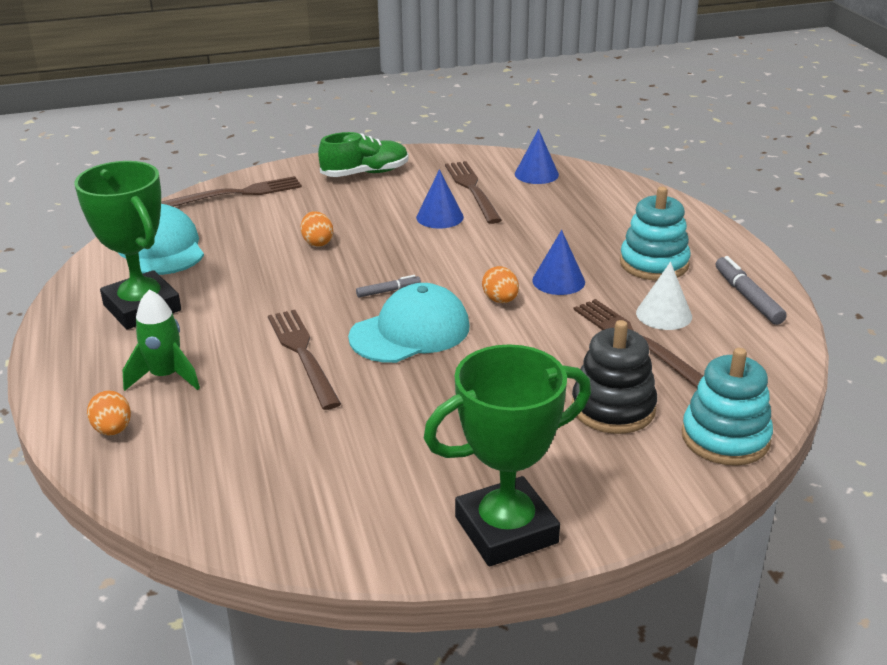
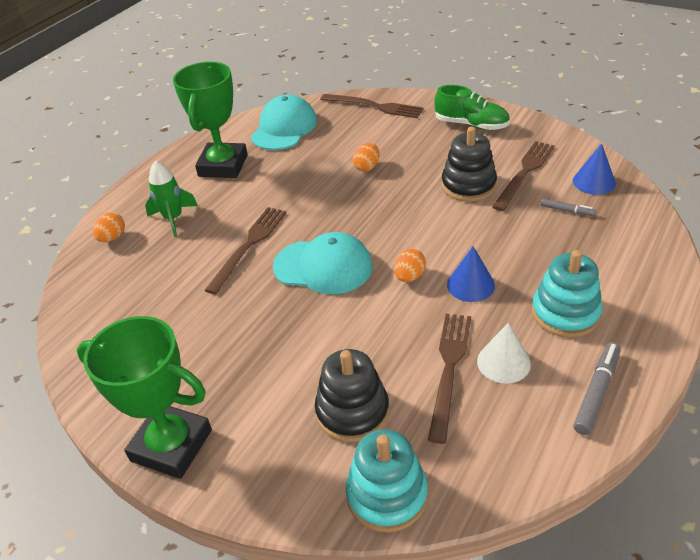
camera: 50 degrees right, 10 degrees up
(388, 291) = (354, 228): grey marker -> grey marker (567, 211)
(440, 217) = (468, 185): blue cone -> black stacking toy

